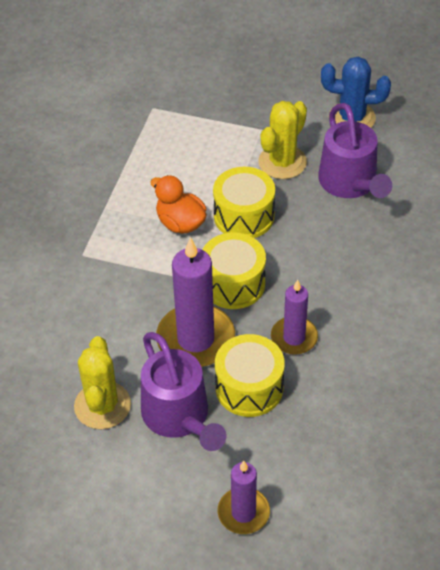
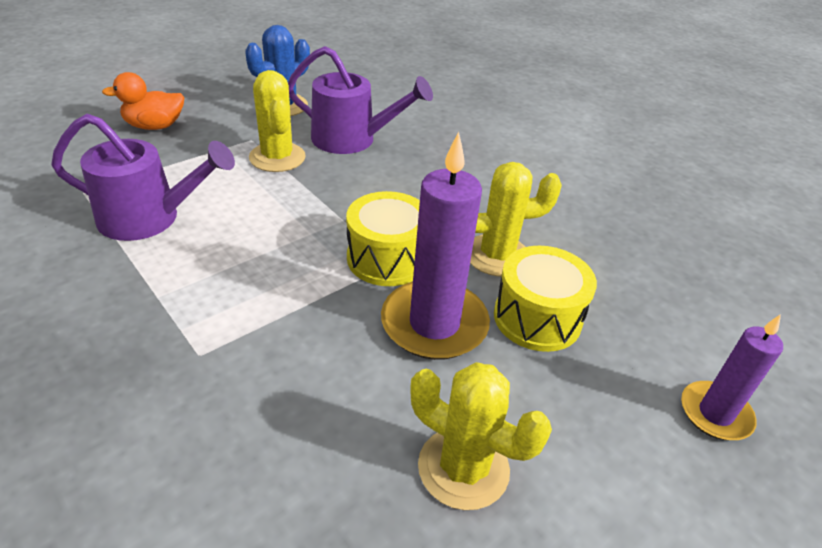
camera: 60 degrees left, 10 degrees down
(179, 417) = (538, 397): purple watering can -> purple watering can (150, 218)
(180, 223) = (261, 252): orange duck -> orange duck (154, 126)
(244, 216) = (310, 209): yellow drum -> none
(294, 337) = (497, 255): purple candle -> yellow cactus

